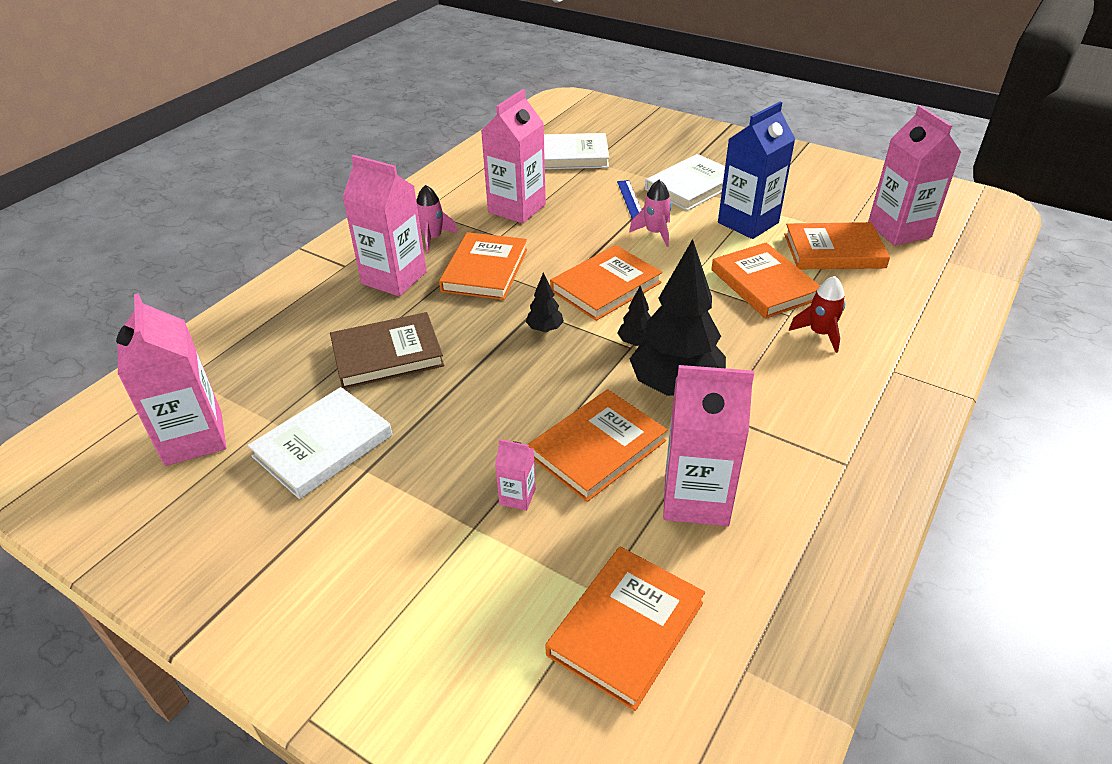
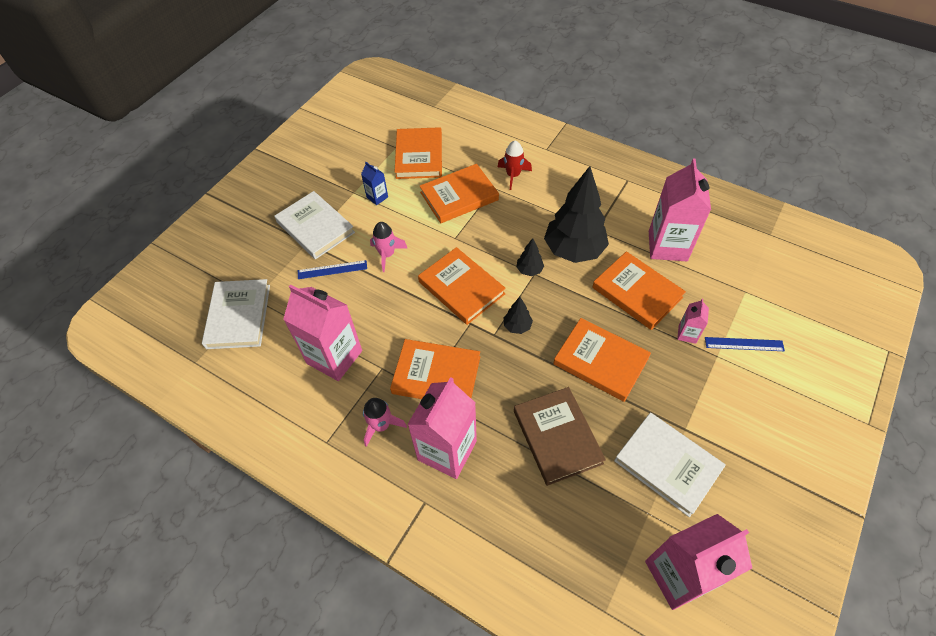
camera: 90 degrees left, 15 degrees up
(491, 567) = (744, 344): none -> blue ruler
(626, 628) = (763, 280): orange book -> orange book (600, 361)
(748, 223) = (377, 197): blue carton -> blue carton, size x0.46
(899, 230) = (395, 121): pink carton -> none

